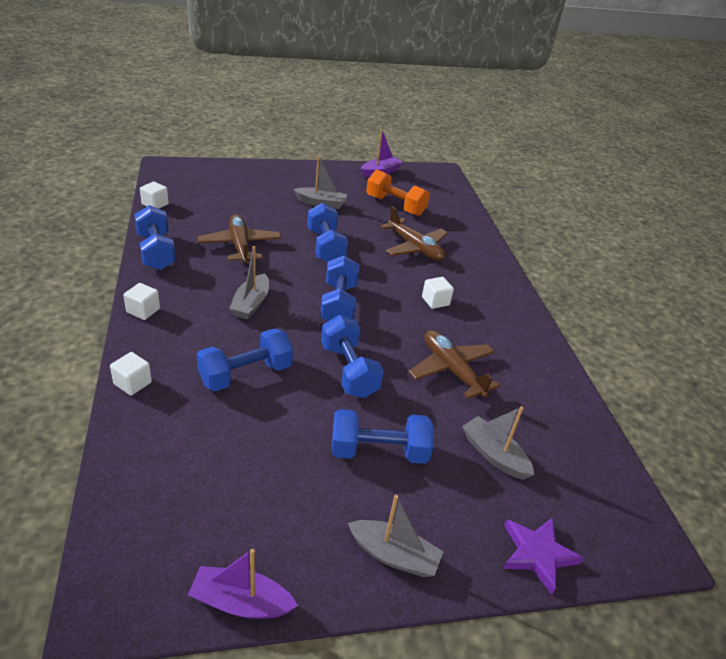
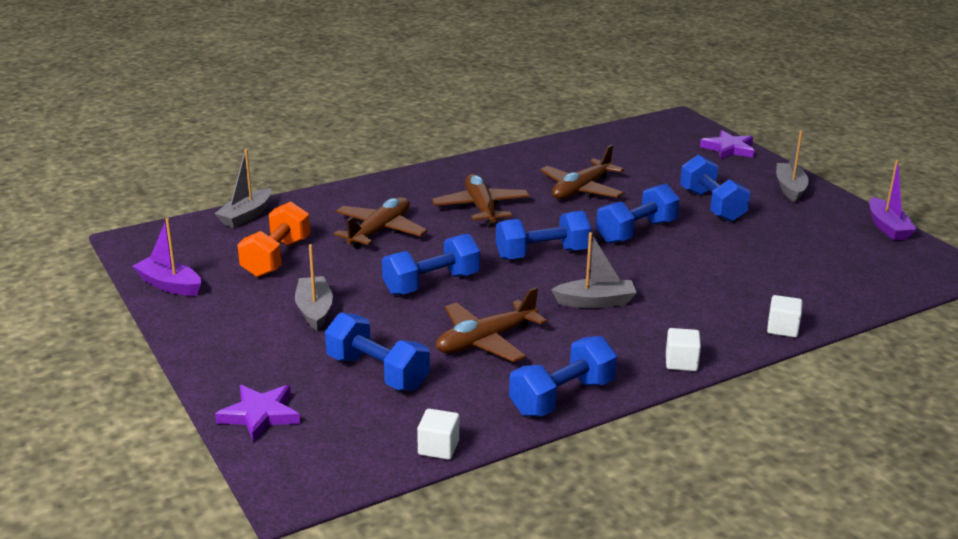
camera: 105 degrees left, 10 degrees down
(231, 171) = (260, 415): none -> purple star
(245, 374) = (701, 277): blue dumbbell -> blue dumbbell (377, 372)
(435, 301) = (481, 208): white cube -> brown plane
(494, 455) = (661, 166): grey boat -> grey boat (246, 216)

